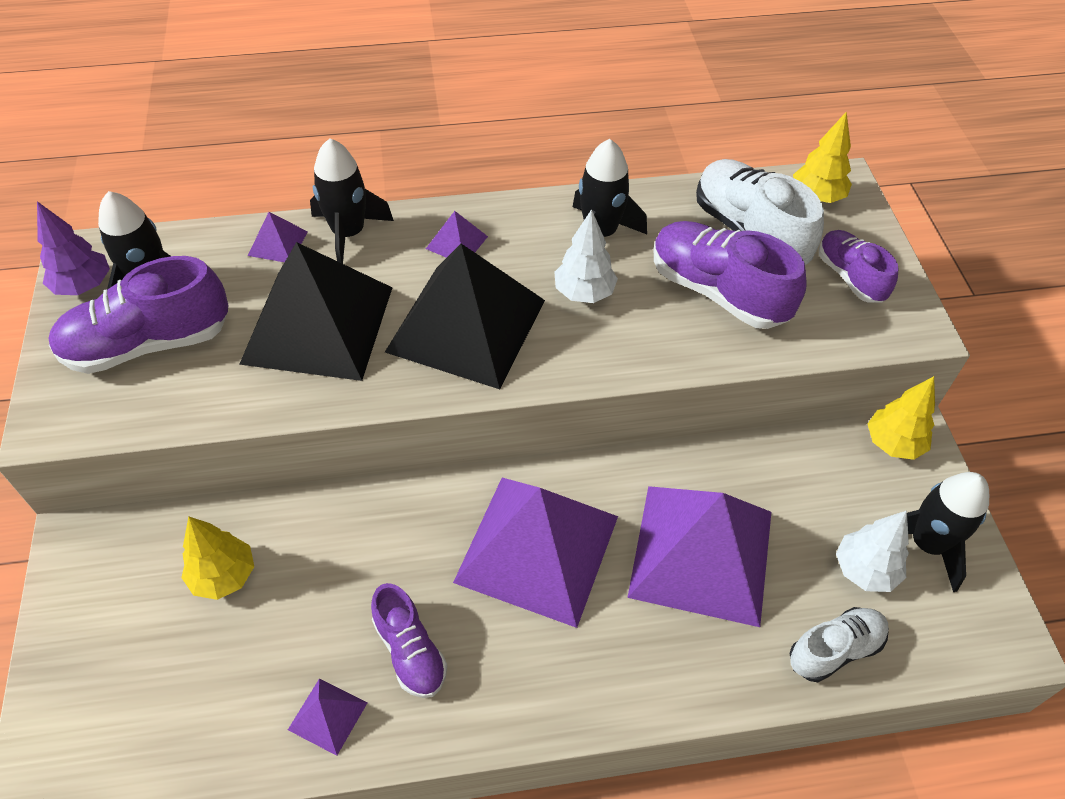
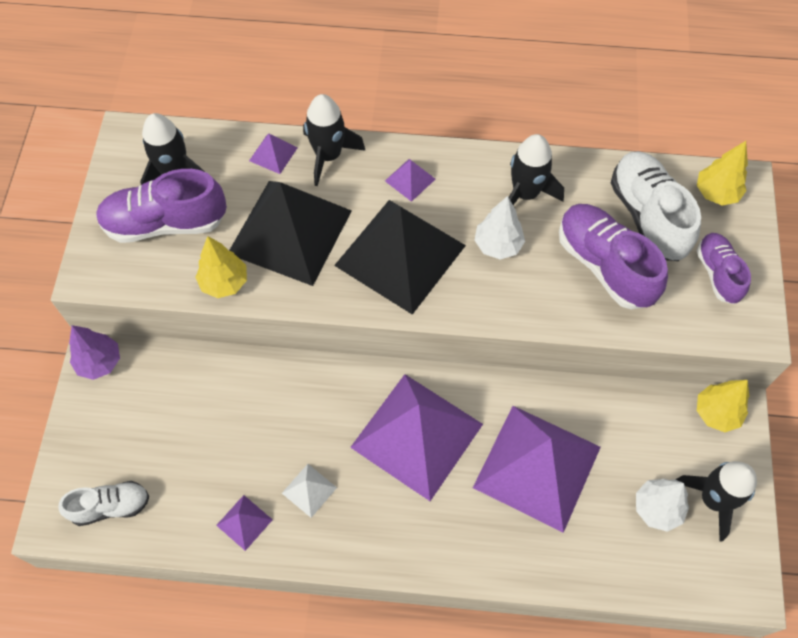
camera: 15 degrees right, 10 degrees up
(83, 286) = (126, 164): purple tree -> purple tree (99, 362)
(224, 576) = (192, 405): yellow tree -> yellow tree (224, 282)
(410, 651) = (309, 490): purple shoe -> white pyramid
(834, 650) = (613, 562): white shoe -> white shoe (110, 506)

